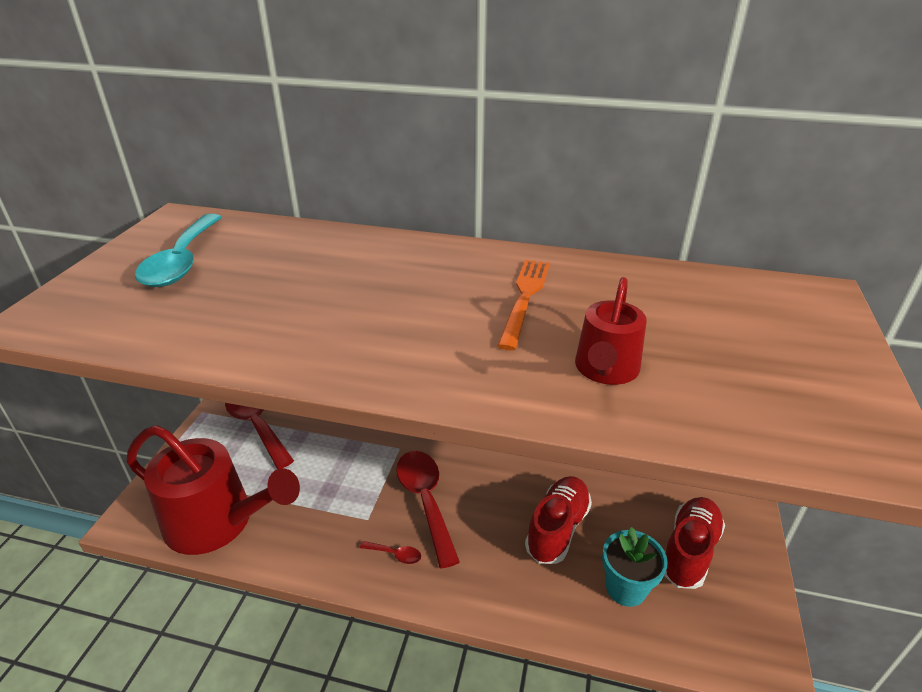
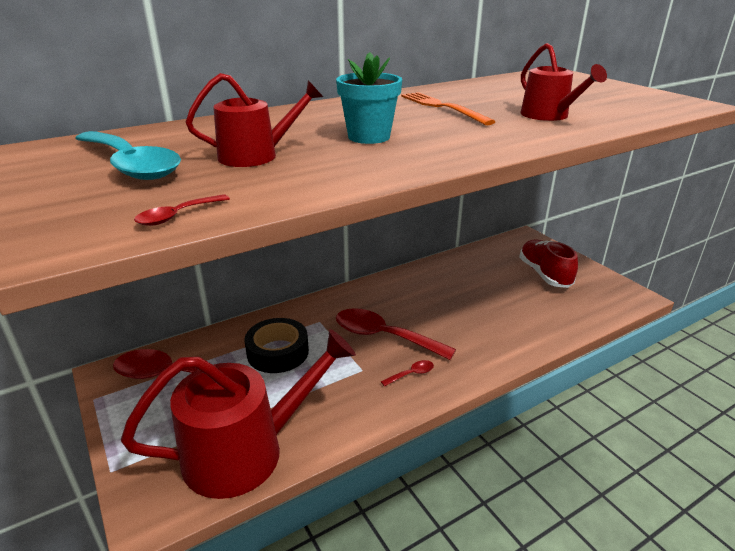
camera: 45 degrees left, 5 degrees down
(106, 330) = (177, 216): none -> red spoon
(256, 290) = (255, 156): none -> red watering can
(335, 455) = (278, 352): none -> black tape
(557, 529) = (476, 302): red shoe -> none
(626, 588) = (544, 306): turquoise flower pot -> turquoise flower pot (369, 137)

